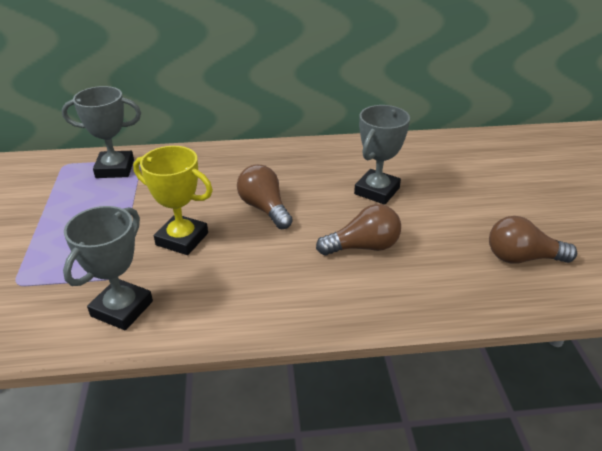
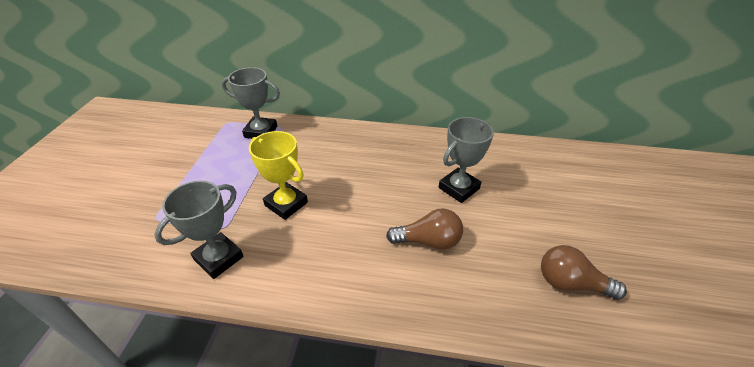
camera: 15 degrees right, 5 degrees up
(264, 208) = (360, 187): brown light bulb -> none

